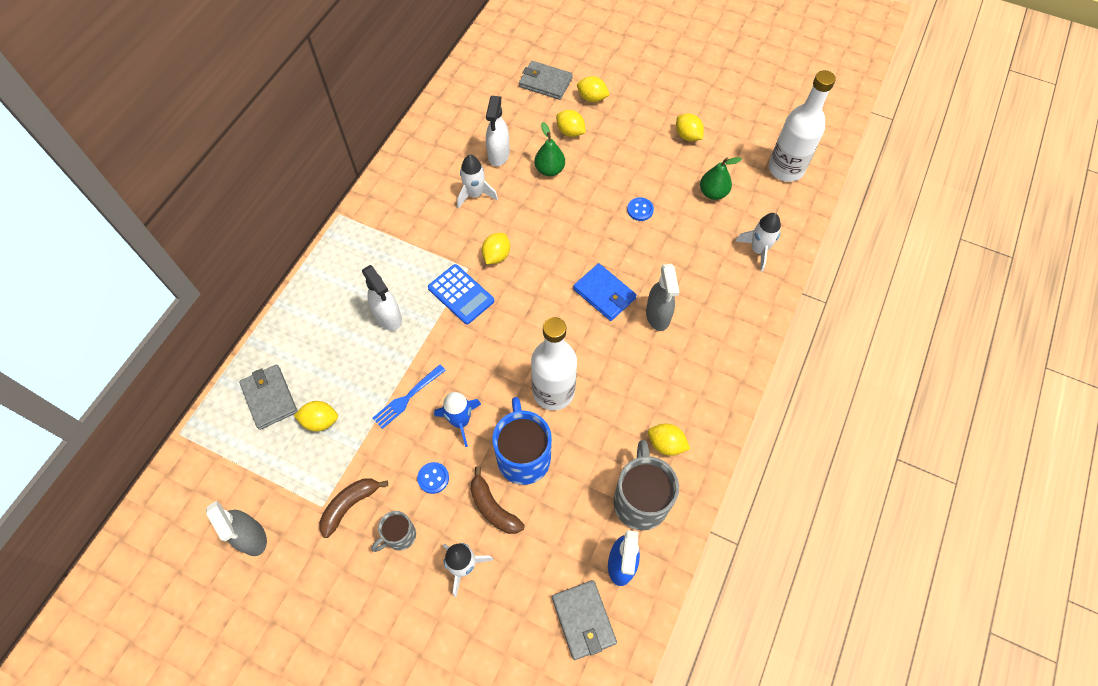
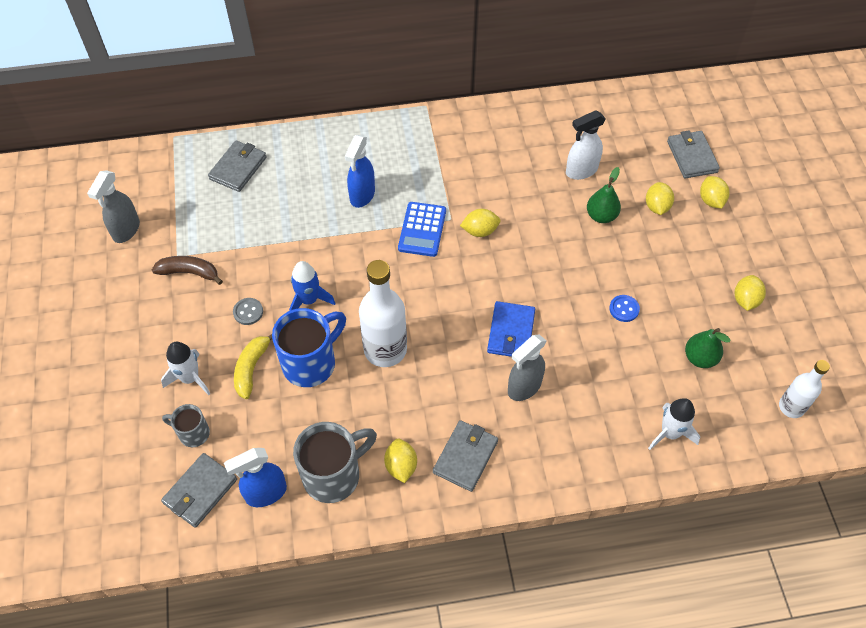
camera: 55 degrees right, 5 degrees down
(320, 421) = (242, 210): yellow lemon -> none
(388, 317) = (362, 195): white spray bottle -> blue spray bottle
(399, 536) = (186, 319): grey mug -> grey mug (193, 433)
(407, 397) = (303, 252): blue fork -> none
(433, 478) = (248, 312): blue button -> grey button
(475, 194) = (526, 179): white rocket -> none
(493, 508) = (251, 368): brown banana -> yellow banana
(688, 393) = (465, 457): none -> grey wallet
(785, 169) = (791, 407): white bottle -> white bottle, size x0.59

